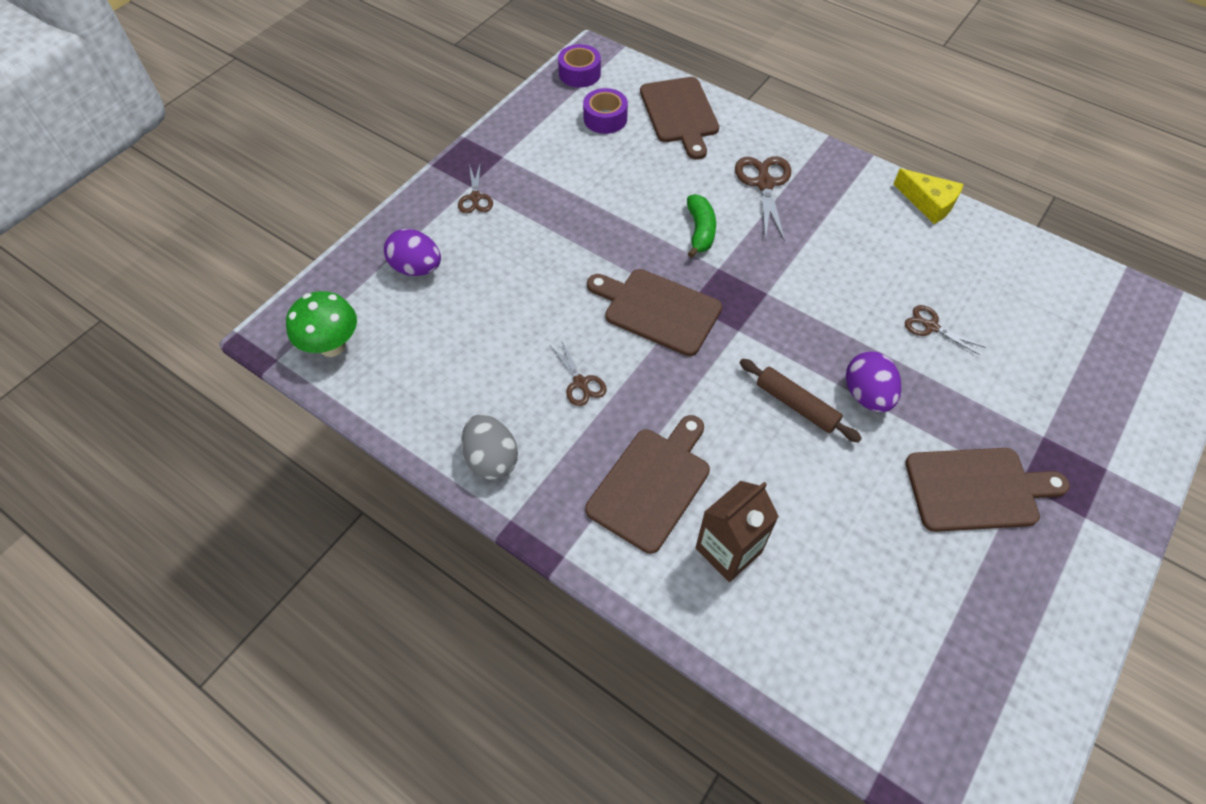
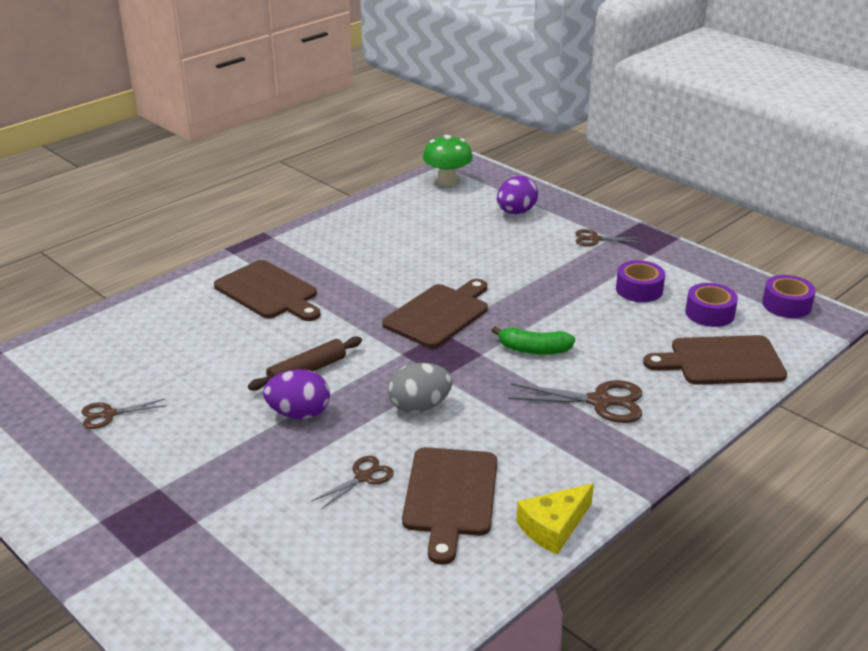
camera: 100 degrees right, 25 degrees down
(491, 459) = (323, 233): grey egg -> grey egg (419, 407)
(573, 163) = (639, 289): none -> purple tape
(580, 383) = (375, 271): brown scissors -> brown scissors (108, 414)
(728, 550) = (196, 317): brown carton -> none
(977, 489) = (169, 457): brown cutting board -> brown cutting board (450, 496)

